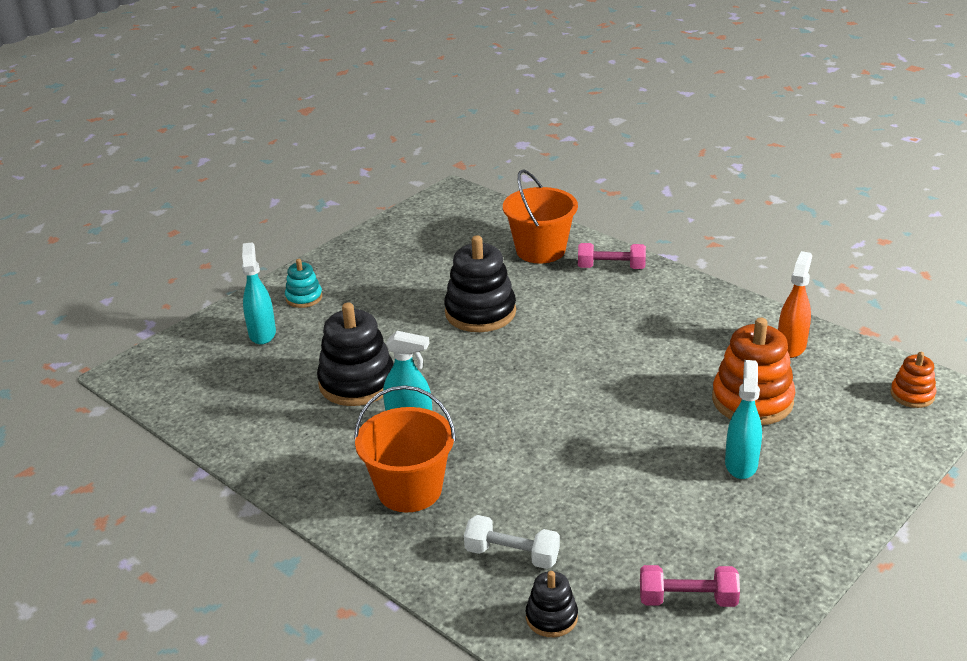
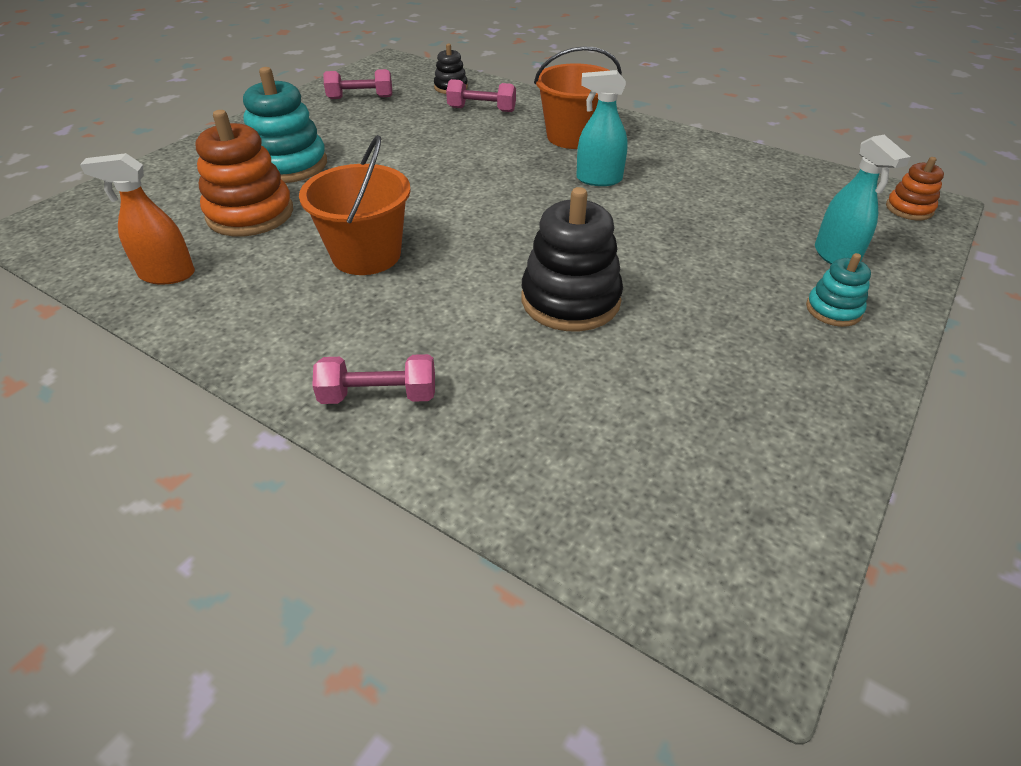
camera: 170 degrees right, 10 degrees up
(357, 383) = (675, 209): black stacking toy -> none
(512, 555) = (481, 109): white dumbbell -> pink dumbbell
(540, 250) = (503, 431): orange bucket -> orange bucket (366, 255)
(741, 464) = (288, 165): turquoise spray bottle -> turquoise stacking toy
(791, 346) = (167, 275): orange spray bottle -> orange spray bottle turned 75 degrees clockwise
(912, 395) = (72, 228): orange stacking toy -> orange stacking toy (909, 209)

